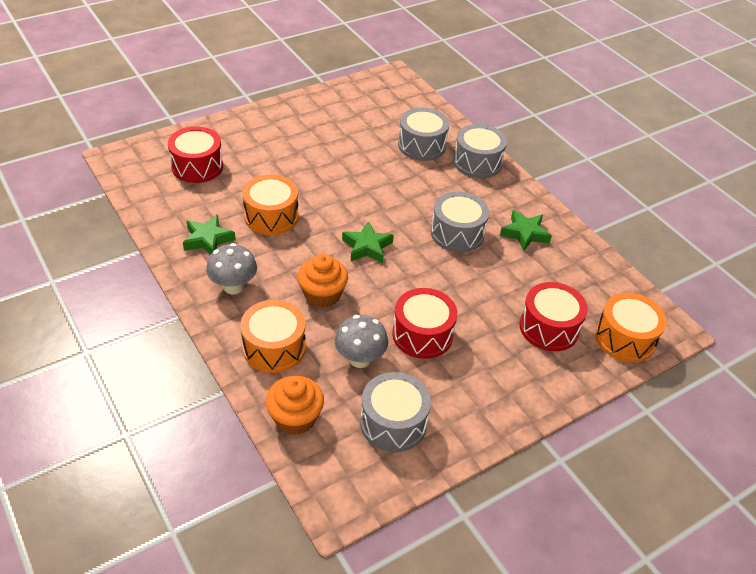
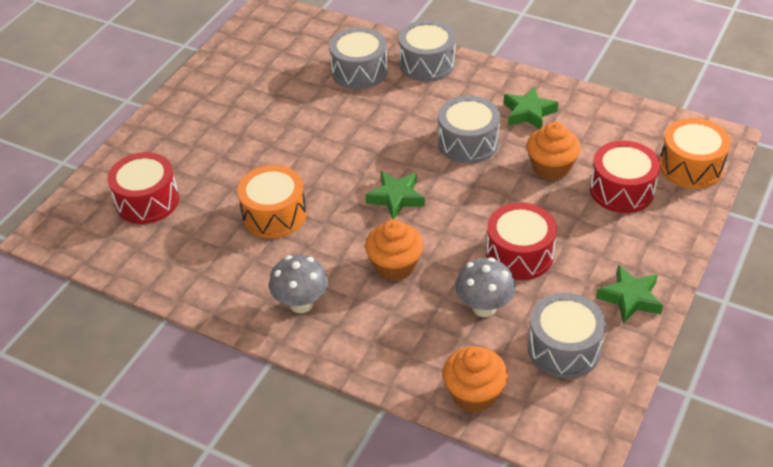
camera: 25 degrees left, 0 degrees up
(208, 239) = (230, 271): green star -> green star (630, 298)
(274, 348) = (395, 340): orange drum -> none
(506, 282) = (551, 167): none -> orange cupcake

